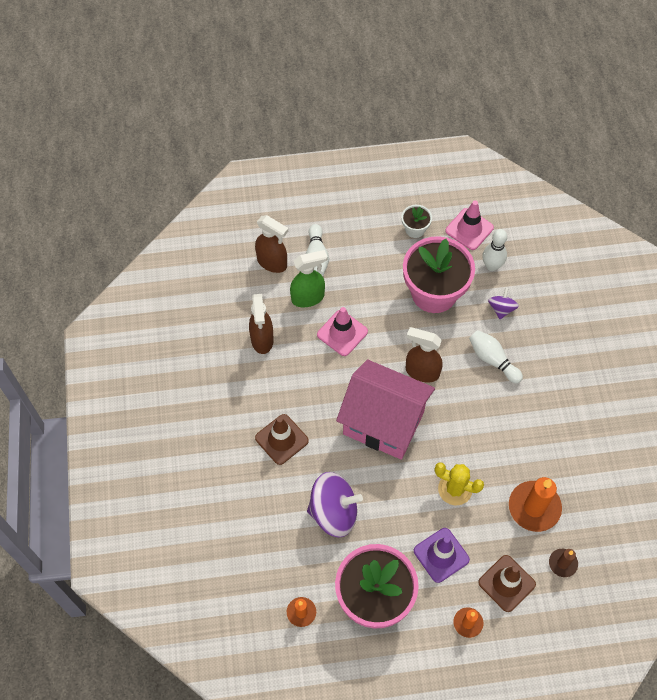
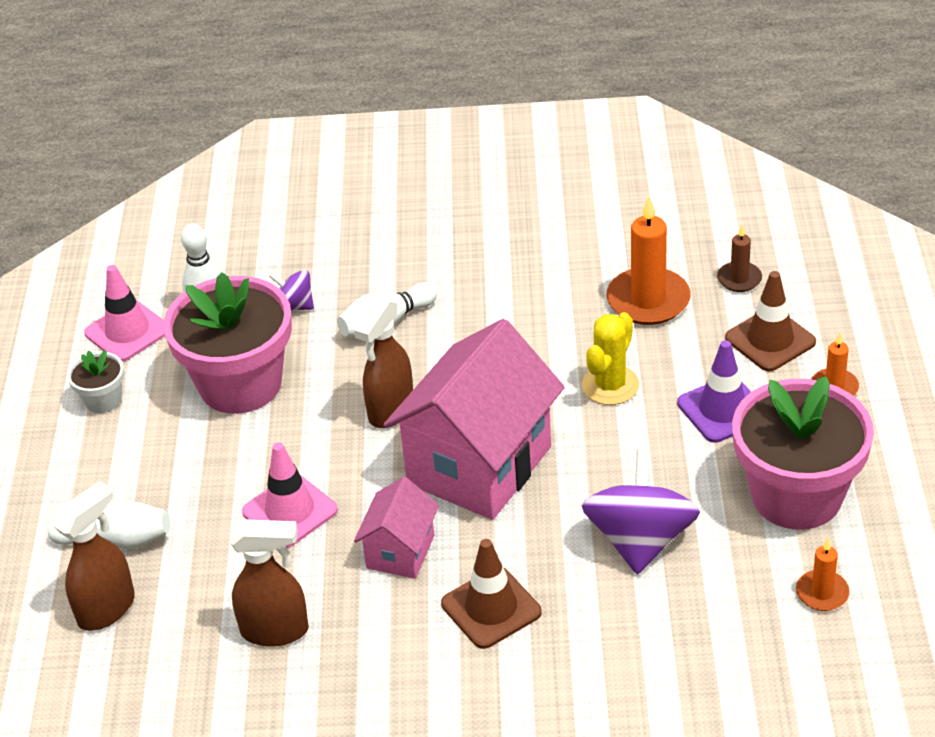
camera: 80 degrees left, 20 degrees down
(308, 298) = (202, 556): green spray bottle -> none
(317, 390) = (400, 552): none -> pink house

